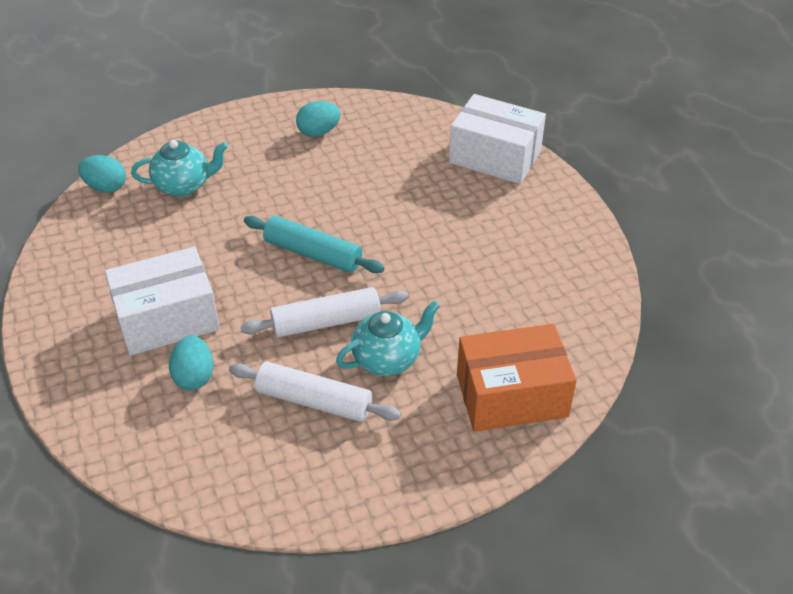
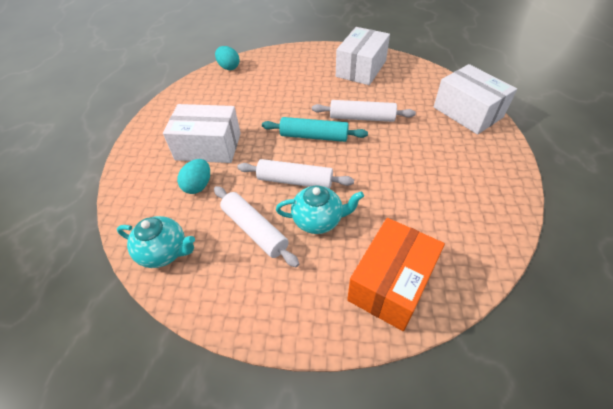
camera: 30 degrees right, 5 degrees up
(184, 186) = (268, 77): turquoise teapot -> turquoise teapot (164, 252)
(313, 254) = (314, 136): turquoise rolling pin -> turquoise rolling pin turned 45 degrees counterclockwise
(318, 132) = (361, 68): turquoise egg -> white box
(363, 207) = (362, 118): none -> white rolling pin
(511, 395) = (391, 283): orange box -> orange box turned 75 degrees counterclockwise

